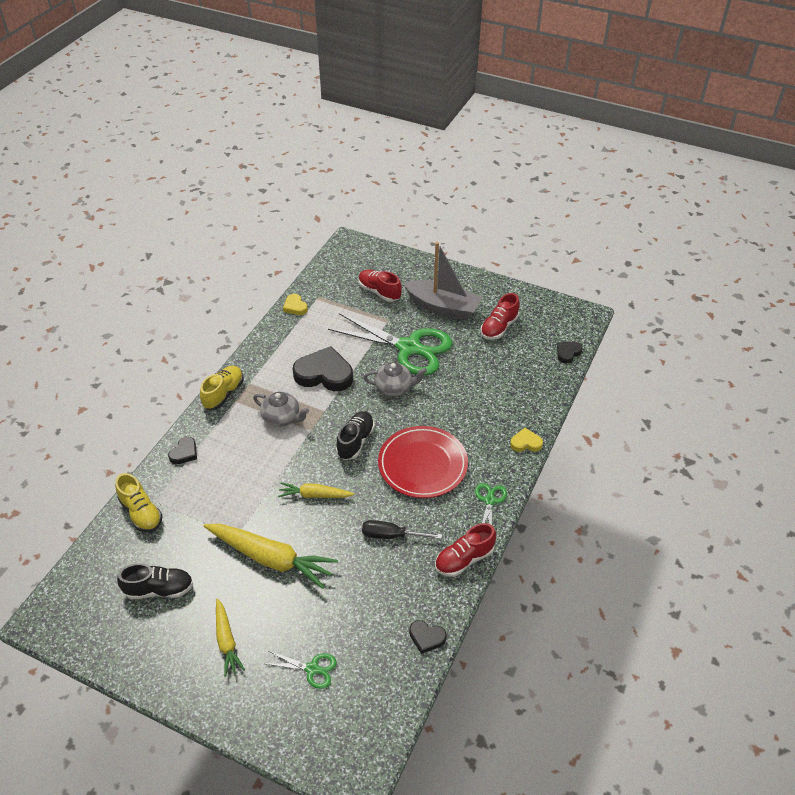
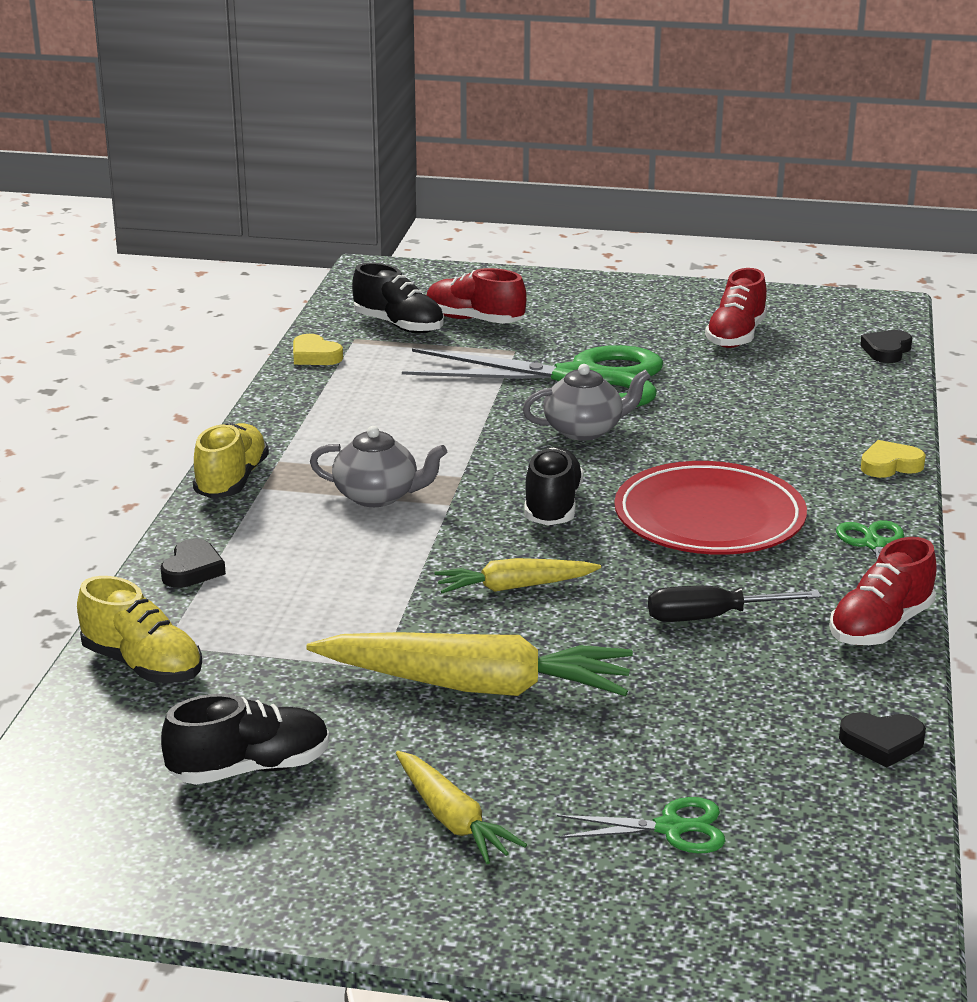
camera: 15 degrees left, 20 degrees down
(324, 374) = (430, 430): black heart -> none
(342, 290) = (399, 326): none -> black shoe
(443, 307) = (611, 324): grey boat -> none

